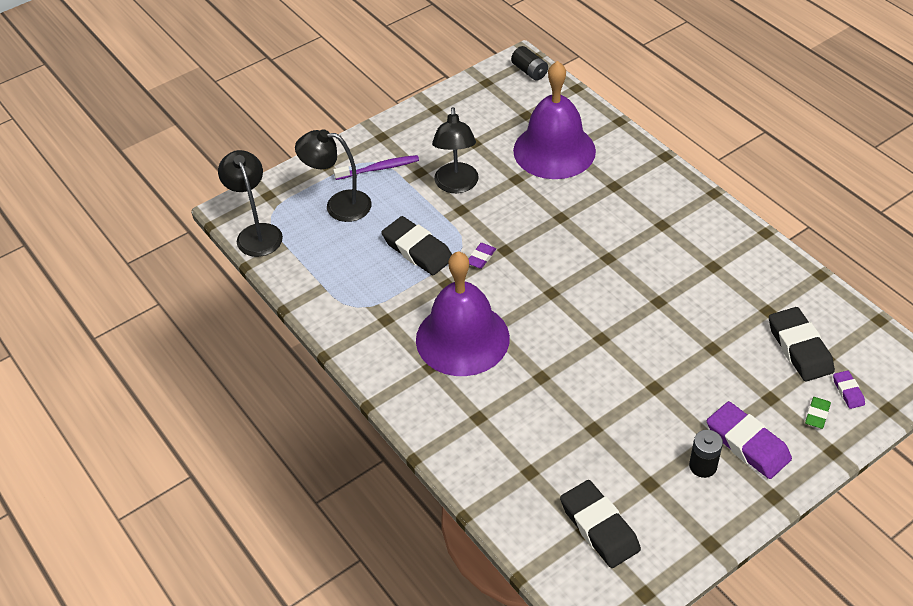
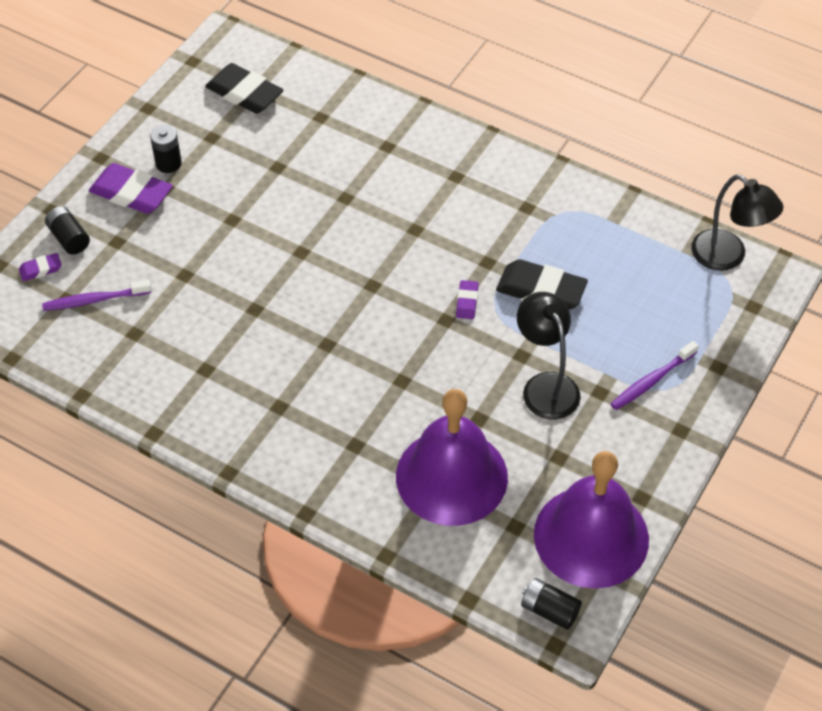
camera: 155 degrees right, 5 degrees up
(339, 205) = (664, 317): black lamp -> none
(462, 338) = (440, 211): purple bell -> purple bell (591, 536)
(799, 348) = (94, 300): black eraser -> purple toothbrush
(817, 414) = (69, 238): green eraser -> black battery
(848, 391) = (40, 269): purple eraser -> purple eraser turned 75 degrees counterclockwise

